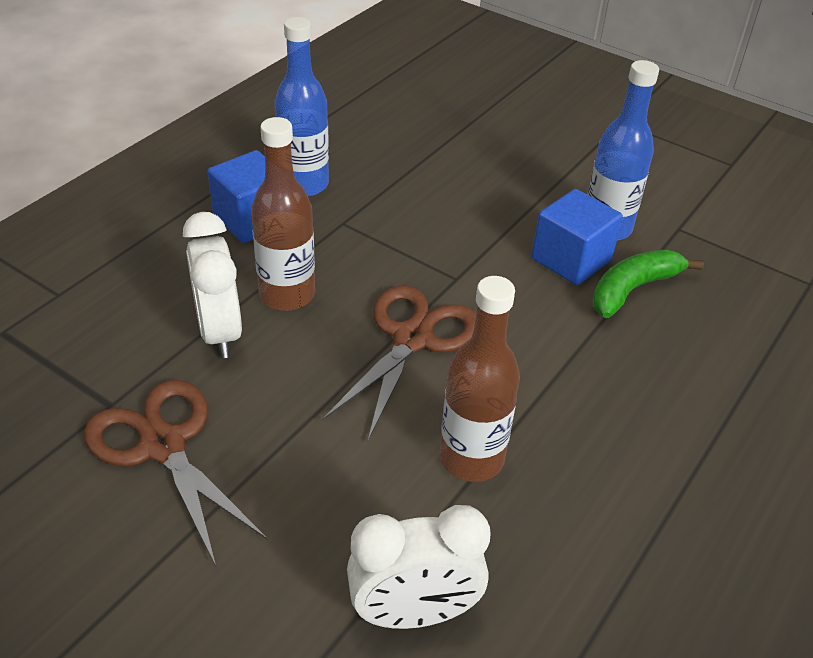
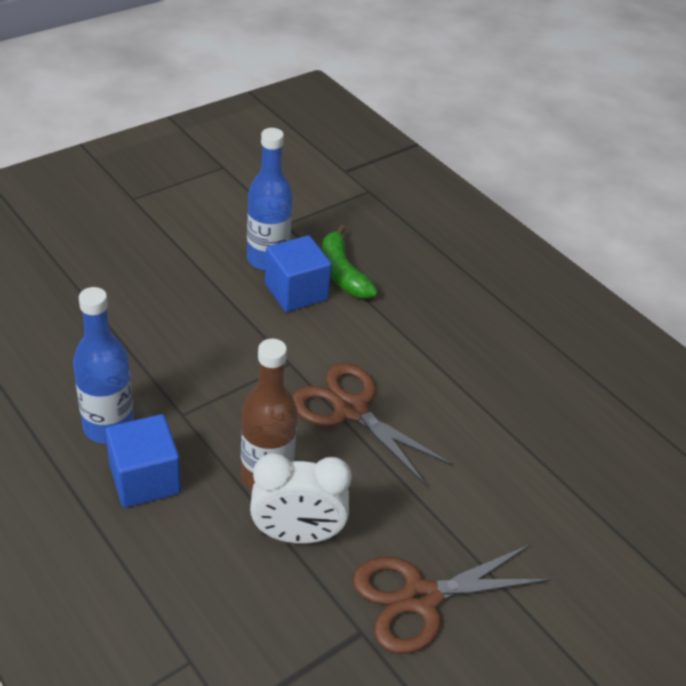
camera: 75 degrees left, 0 degrees up
(414, 613) = (598, 481): white clock -> none
(471, 458) = (480, 413): brown bottle -> none

